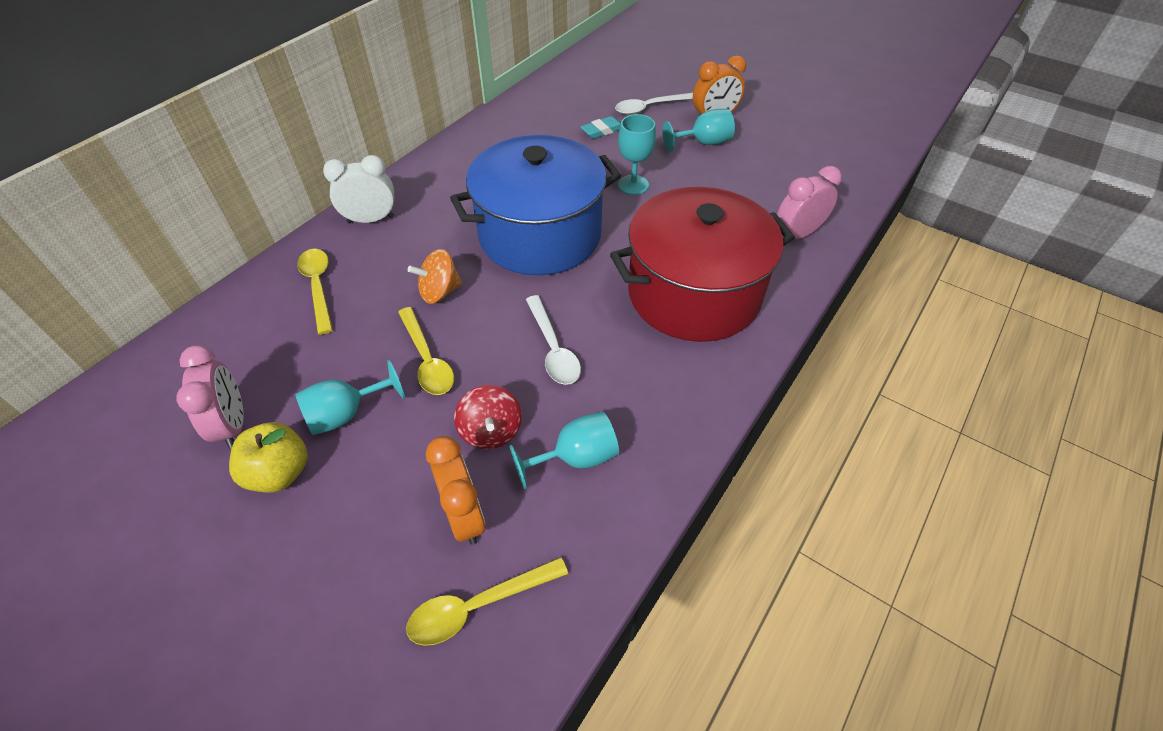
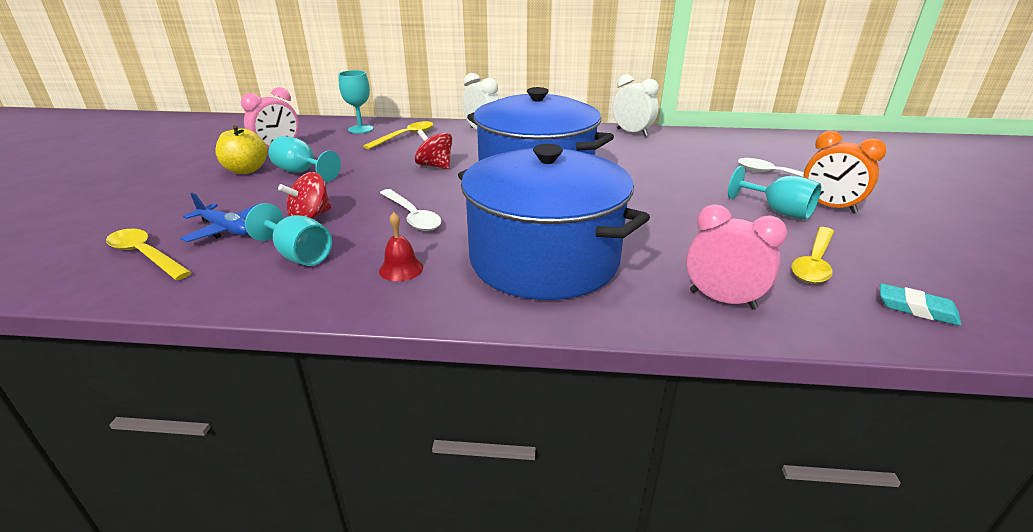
camera: 60 degrees right, 20 degrees down
(427, 359) = (366, 180): yellow spoon -> yellow spoon (814, 263)
(439, 292) = (435, 166): orange spinning top -> red spinning top
(464, 516) = (226, 229): orange clock -> blue plane
(488, 127) = (632, 132): none -> white clock
(553, 349) = (412, 216): white spoon -> white spoon turned 75 degrees counterclockwise
(602, 131) = (705, 167): turquoise eraser -> turquoise eraser (916, 309)
(633, 185) = (655, 196): turquoise goblet -> turquoise goblet (360, 129)
(653, 387) = (401, 269): none -> red bell
(693, 294) = (544, 259): red pot -> blue pot

